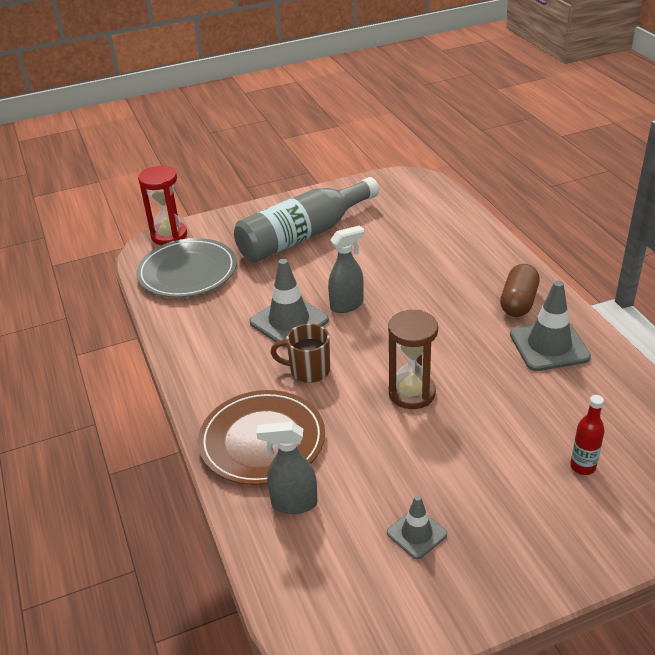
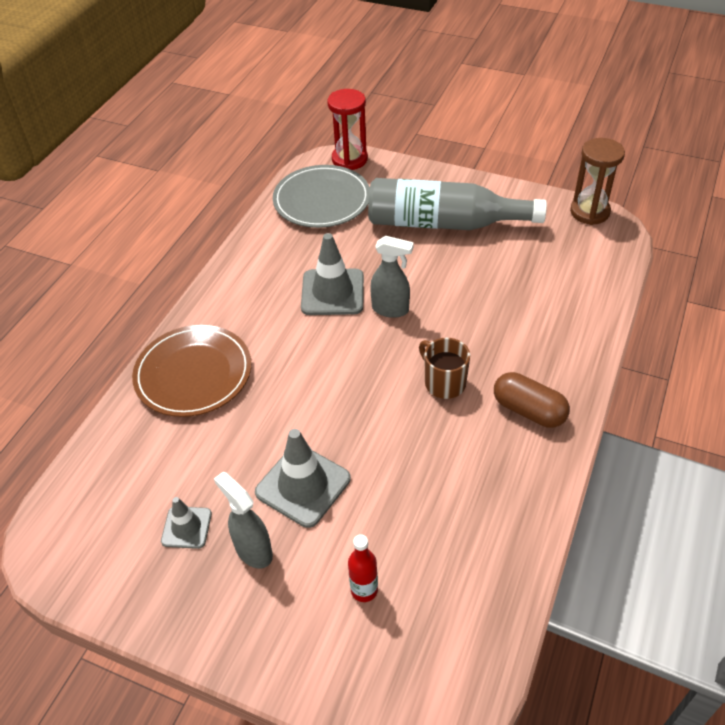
camera: 45 degrees right, 10 degrees up
(293, 503) = (150, 436): grey spray bottle -> grey spray bottle (253, 551)
(308, 370) = (291, 343): brown mug -> brown mug (444, 382)
(412, 393) = (332, 420): brown hourglass -> brown hourglass (589, 212)
(518, 302) = (528, 410): brown capsule -> brown capsule turned 60 degrees clockwise
(549, 346) = (494, 469): grey traffic cone -> grey traffic cone (303, 485)

